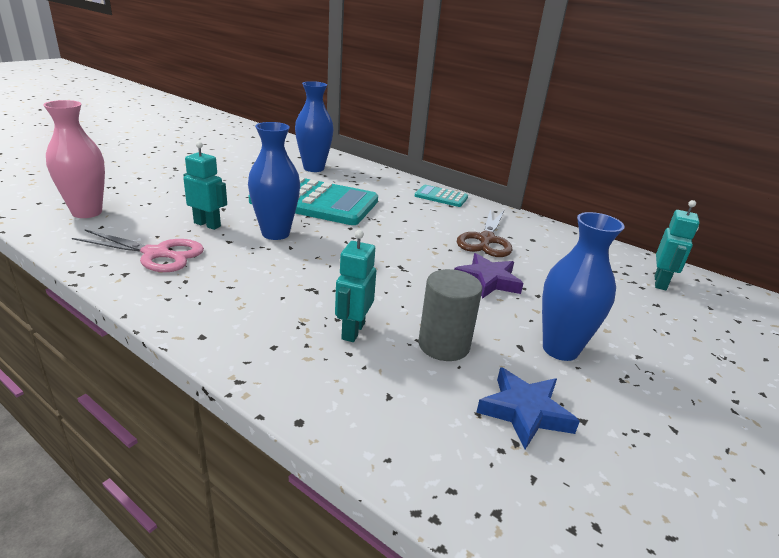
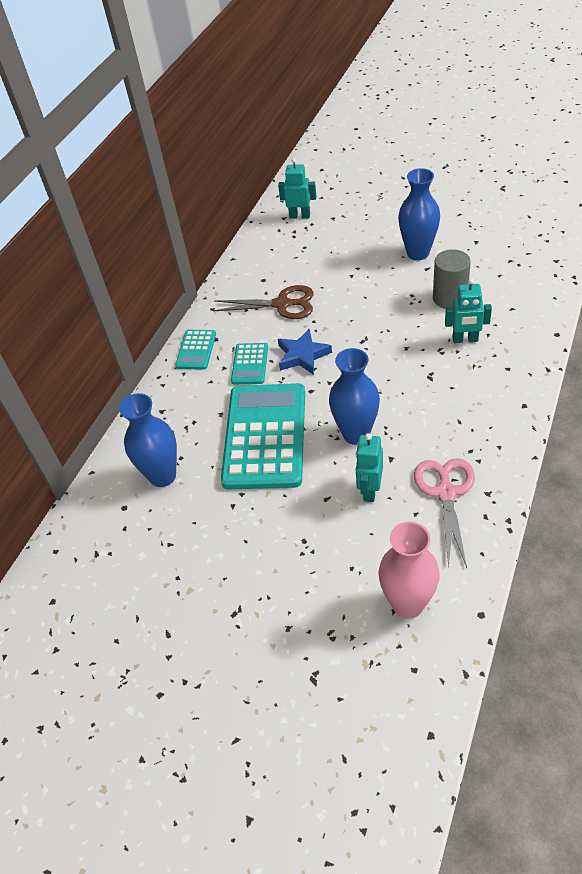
camera: 95 degrees left, 20 degrees up
(407, 211) = (250, 364): none -> turquoise calculator
(487, 281) = (353, 293): purple star -> none
(525, 412) = (485, 260): blue star -> blue star (302, 355)

